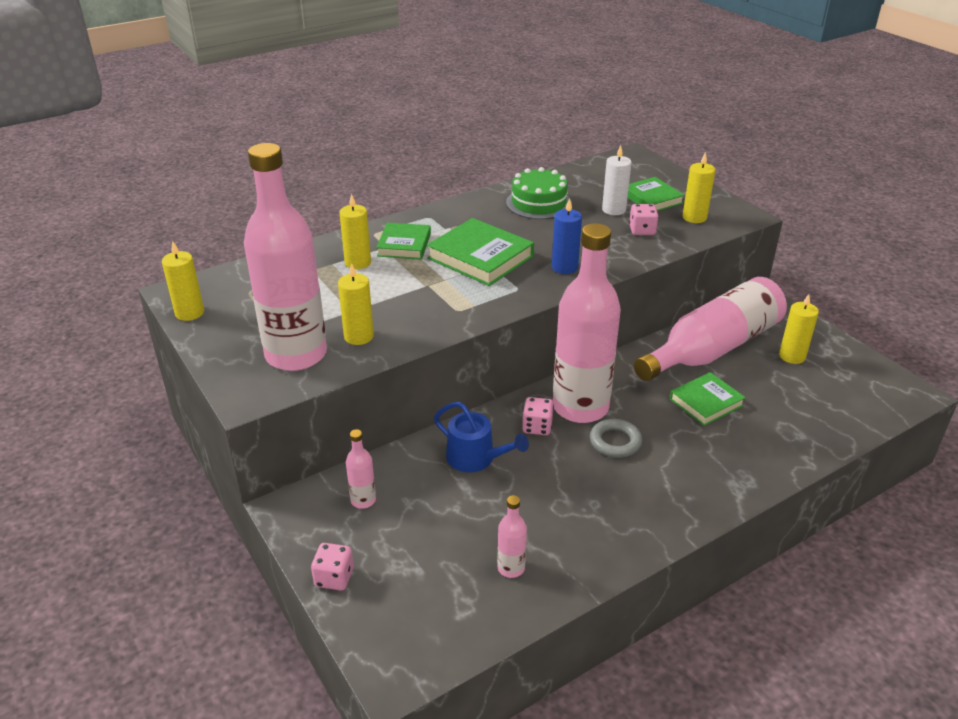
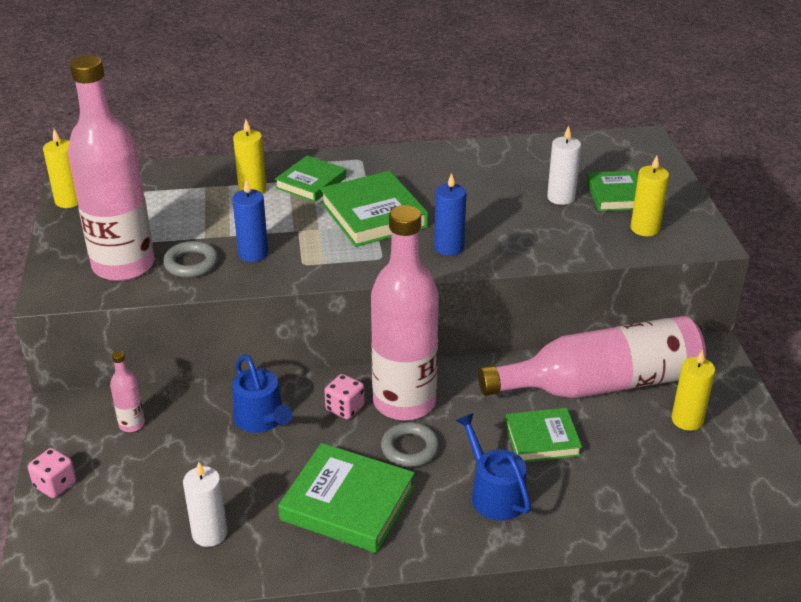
camera: 25 degrees right, 0 degrees up
(359, 336) = (191, 264): yellow candle -> grey ring
(407, 314) = (253, 253): none -> blue candle
(511, 568) = (209, 533): pink bottle -> white candle
(539, 203) = (486, 171): green cake -> none
(603, 502) = (347, 503): none -> green book
(642, 230) = (570, 228): pink dice -> none
(707, 455) = (494, 494): none -> blue watering can

